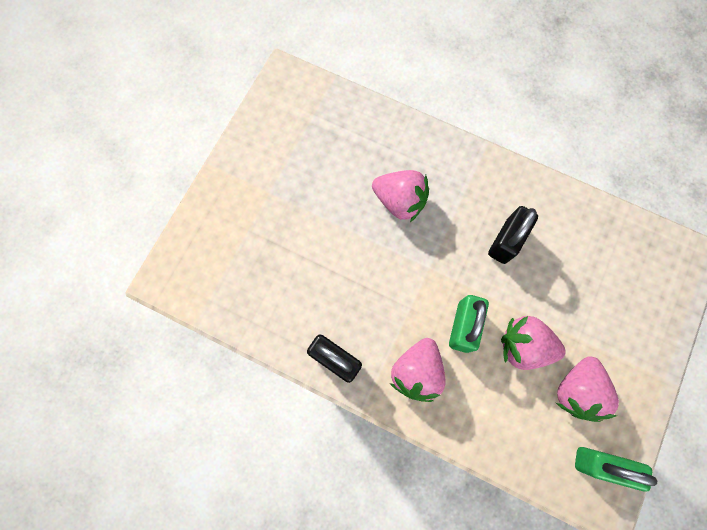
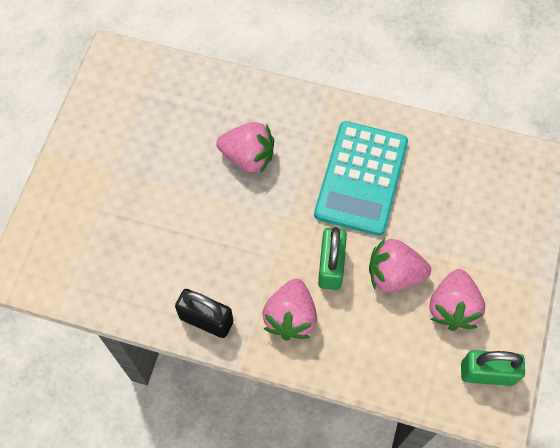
camera: 10 degrees left, 10 degrees down
(506, 241) = (361, 178): black padlock -> turquoise calculator

